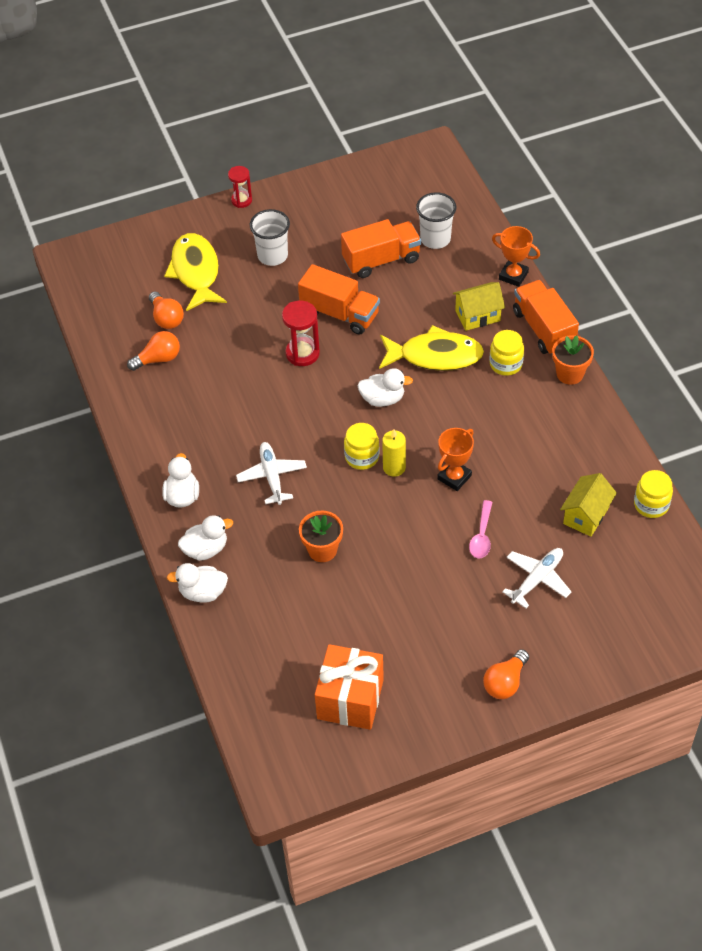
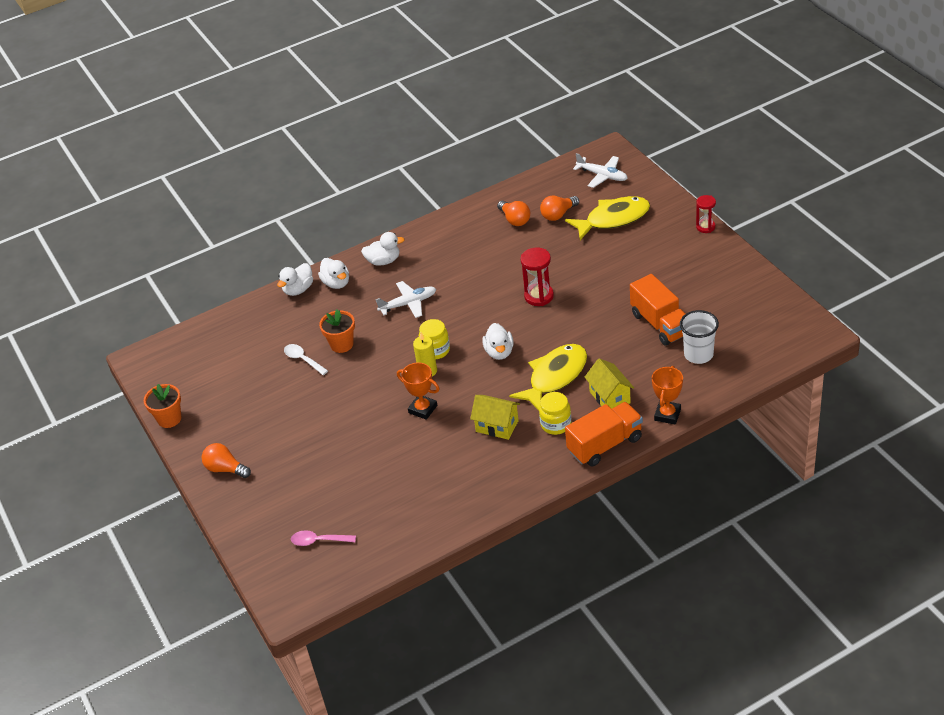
camera: 85 degrees right, 10 degrees down
(202, 592) = (298, 289): white duck -> white duck turned 135 degrees counterclockwise
(272, 256) = (645, 258): white cup -> none
(337, 592) = (303, 359): none -> white spoon
(339, 313) = (589, 310): orange truck -> none
(350, 699) = (210, 383): orange gift -> none
(435, 356) = (555, 377): yellow fish -> yellow fish turned 135 degrees counterclockwise
(481, 536) = (364, 435): pink spoon -> pink spoon (319, 541)
(537, 579) = (324, 476): white plane -> white plane (602, 175)
(570, 374) = (554, 470): orange flower pot -> orange flower pot (169, 419)
(586, 515) = (393, 500): yellow house -> yellow house (497, 426)
(651, 504) = (410, 544): yellow jar -> none

